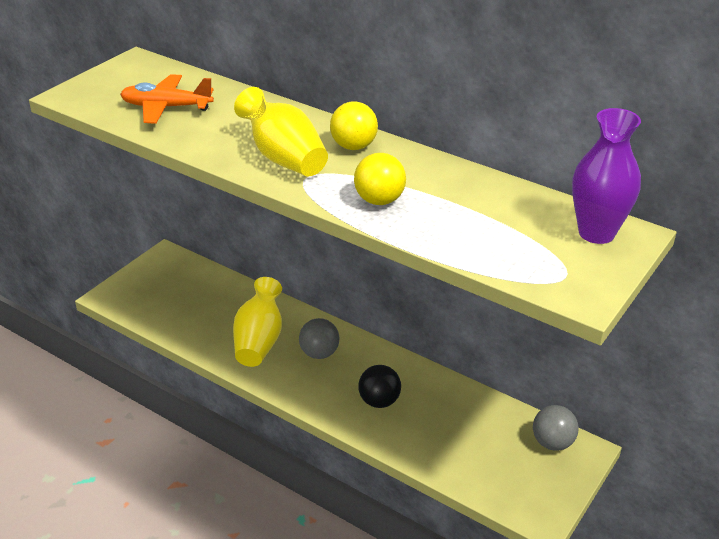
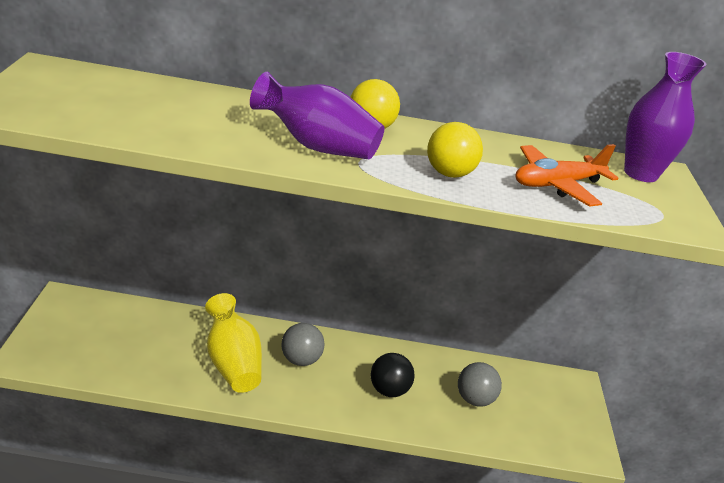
camera: 35 degrees left, 5 degrees down
(166, 107) = (135, 111): orange plane -> orange plane (557, 185)
(283, 158) = (316, 146): yellow vase -> purple vase
(552, 442) = (550, 384): grey ball -> grey ball (474, 399)

